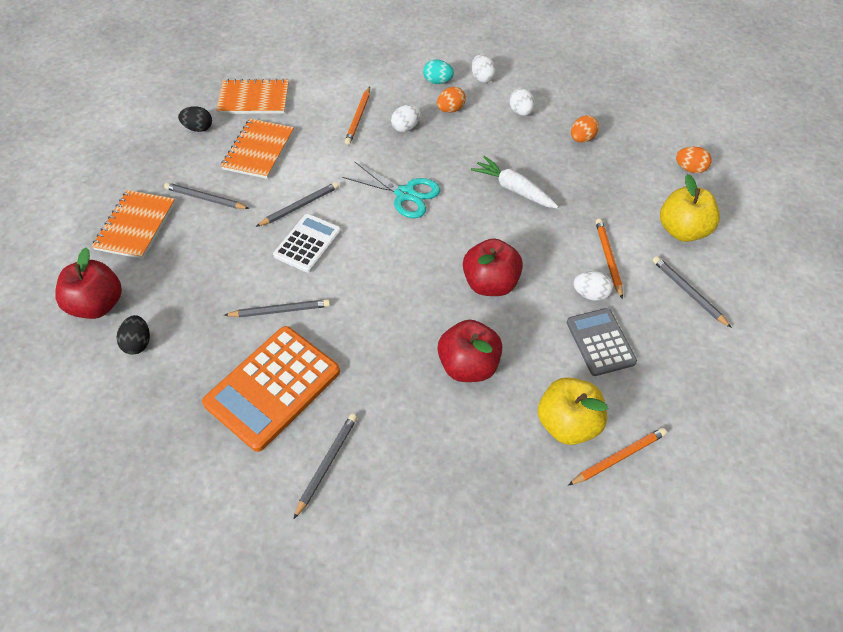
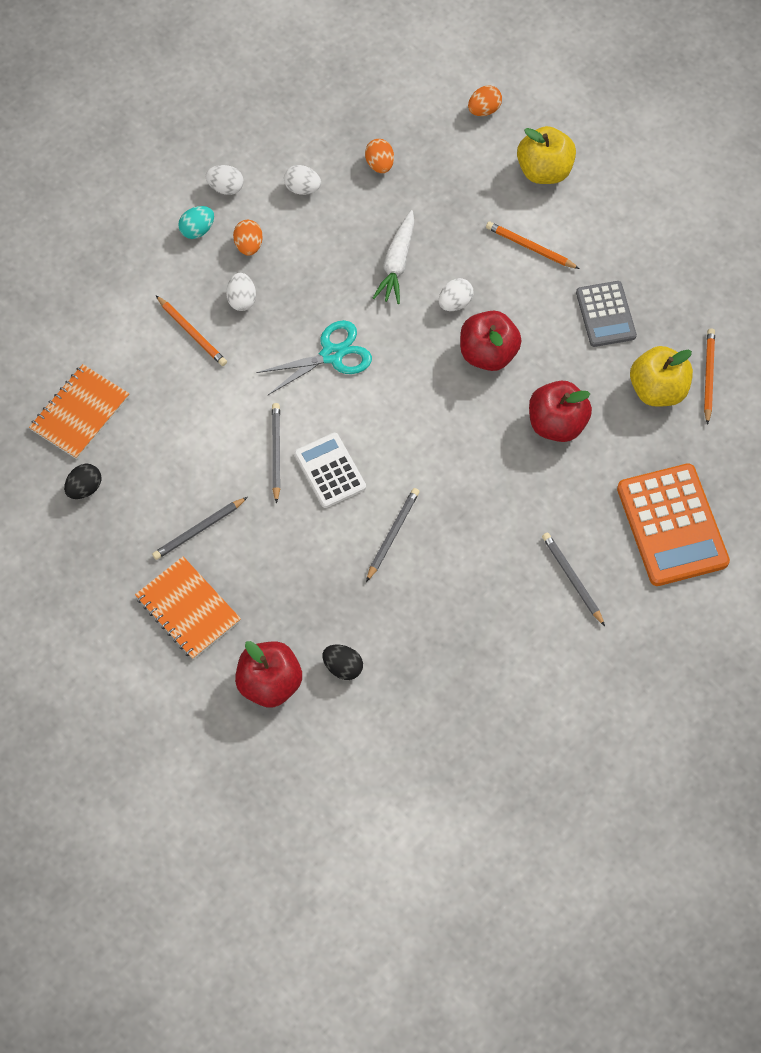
camera: 55 degrees left, 10 degrees up
(259, 150) = (166, 448): orange notebook -> none
(272, 387) = (471, 581): orange calculator -> orange calculator (671, 525)
(514, 189) = (397, 263): white carrot -> white carrot turned 60 degrees counterclockwise
(590, 294) = (555, 287): white egg -> white egg (455, 303)
(600, 342) = (605, 314): grey calculator -> grey calculator turned 120 degrees counterclockwise
(688, 292) = (607, 217): grey pencil -> none

